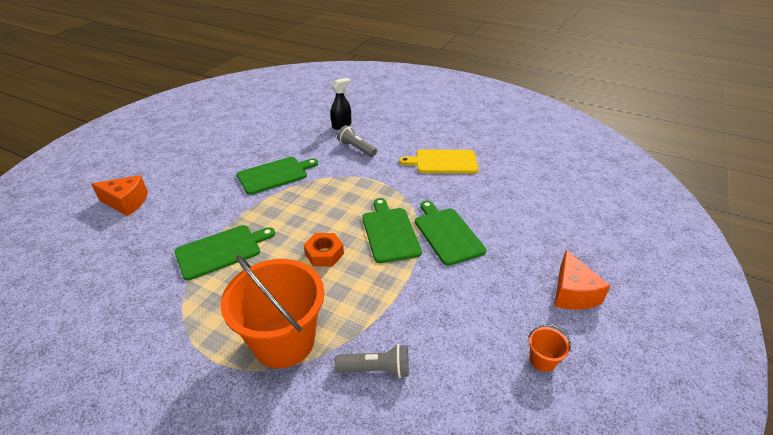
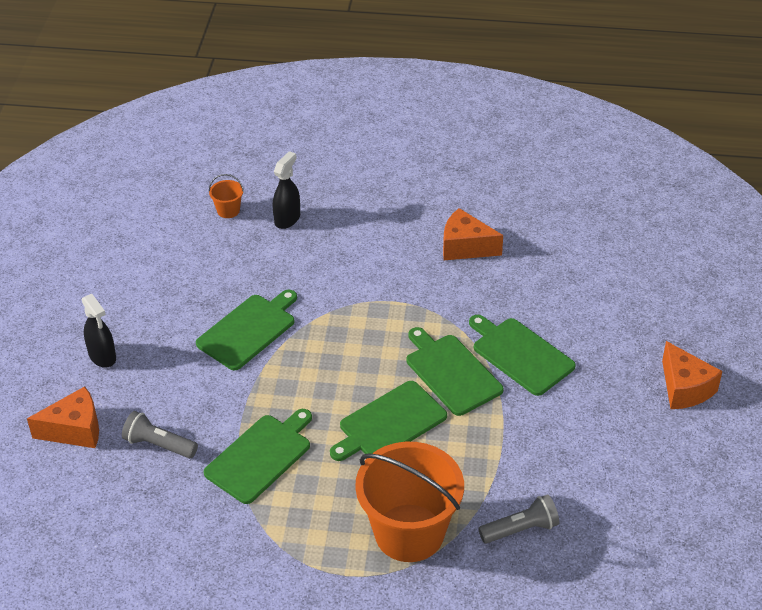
camera: 20 degrees left, 5 degrees up
(180, 168) = (102, 356): none -> black spray bottle
(324, 254) = (389, 423): orange nut -> green cutting board
(356, 148) = (334, 255): grey flashlight -> grey flashlight (159, 445)
(443, 162) = (465, 247): yellow cutting board -> orange cheese
(542, 360) = (677, 469): orange bucket -> orange bucket (228, 210)

